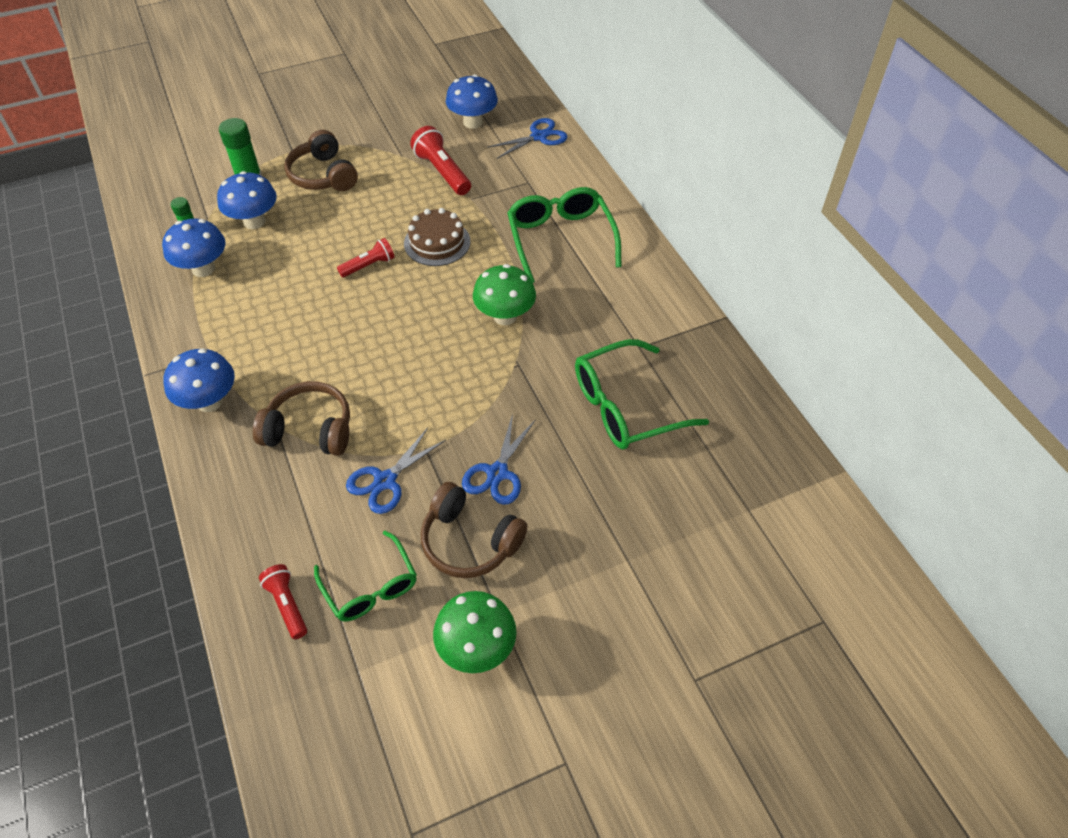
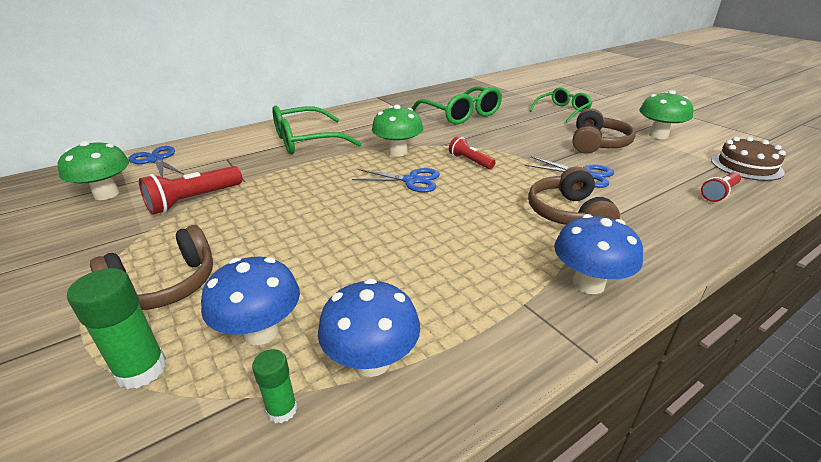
camera: 100 degrees left, 20 degrees down
(369, 266) = (347, 220): red flashlight -> red flashlight (470, 161)
(370, 587) = (665, 168): green glasses -> green glasses (562, 111)
(437, 242) = (310, 189): brown cake -> brown cake (746, 166)
(473, 122) = (106, 194): blue mushroom -> green mushroom
(497, 473) = (540, 141): blue scissors -> blue scissors (411, 180)

